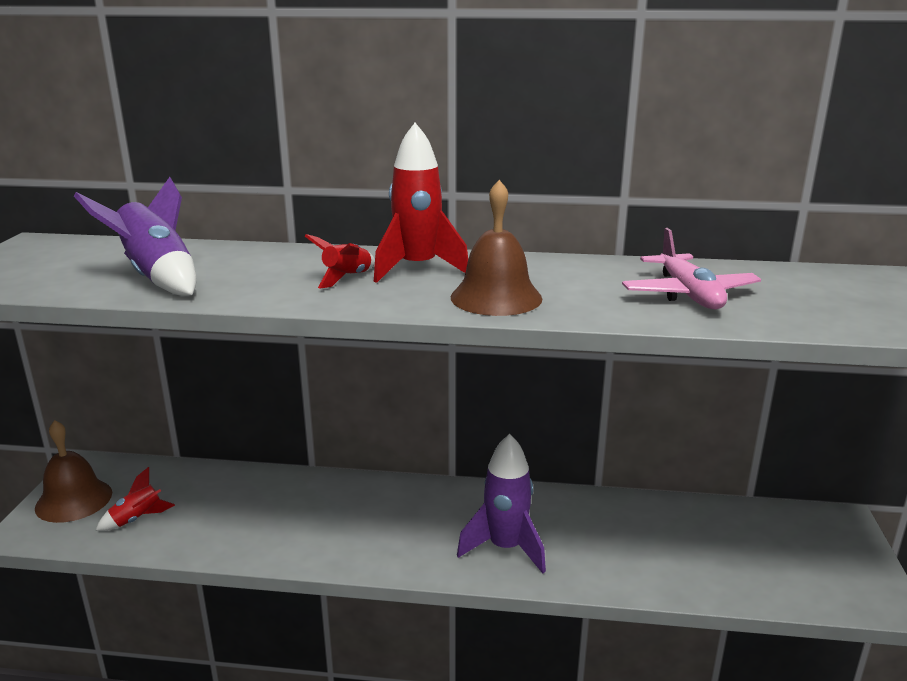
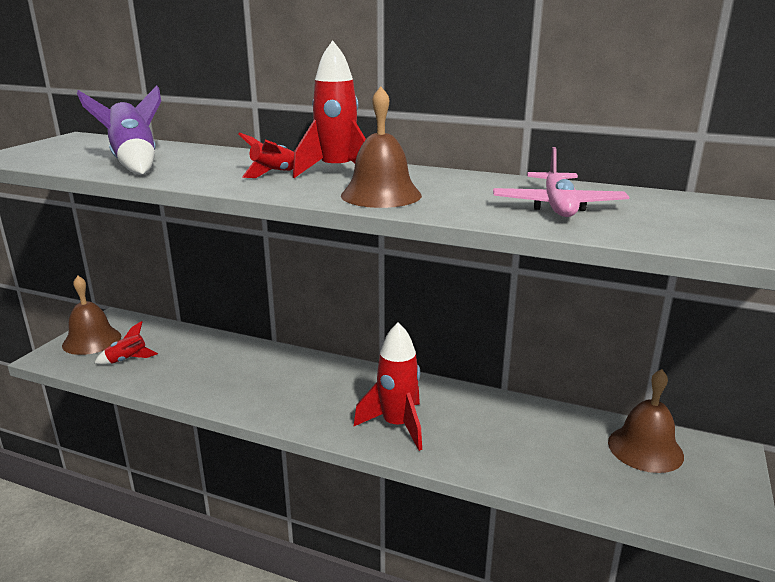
camera: 15 degrees right, 0 degrees up
(505, 548) = (397, 425): purple rocket -> red rocket
(765, 529) = (645, 448): none -> brown bell

